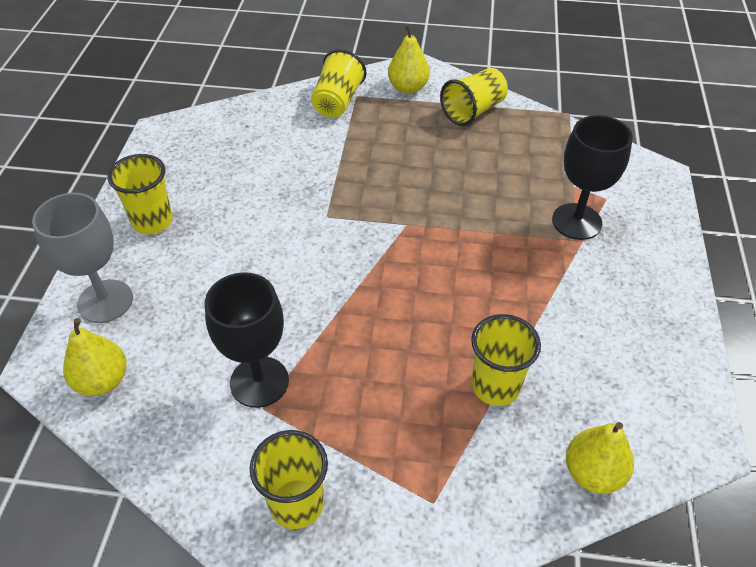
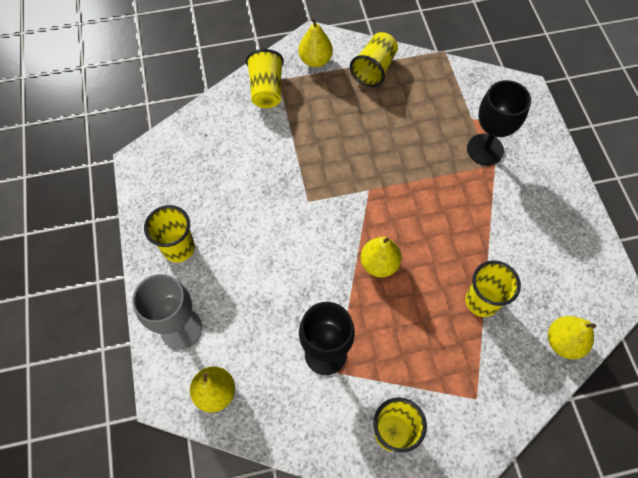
camera: 20 degrees left, 15 degrees up
(379, 304) = (379, 264): none -> yellow pear

